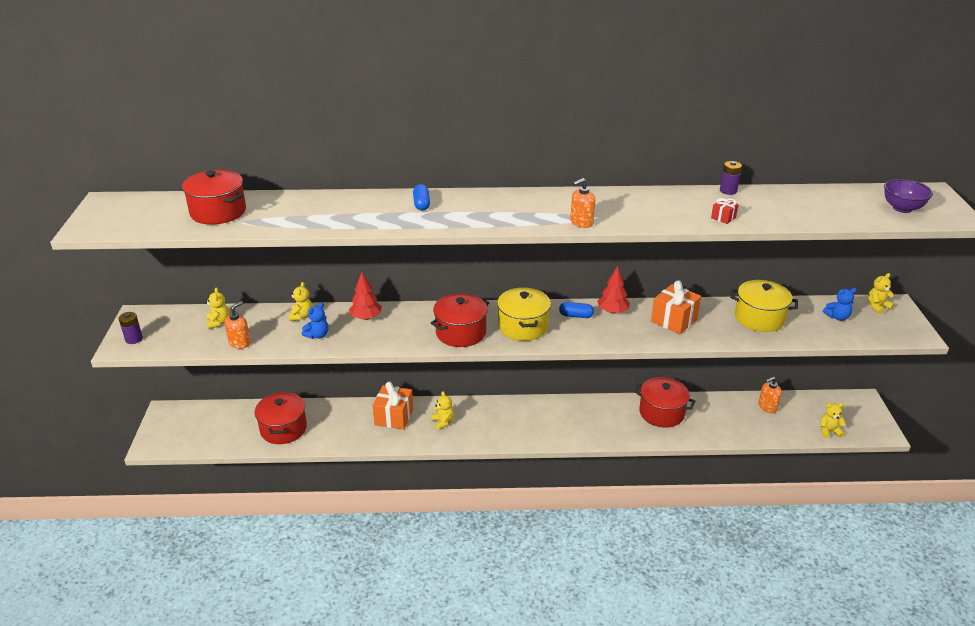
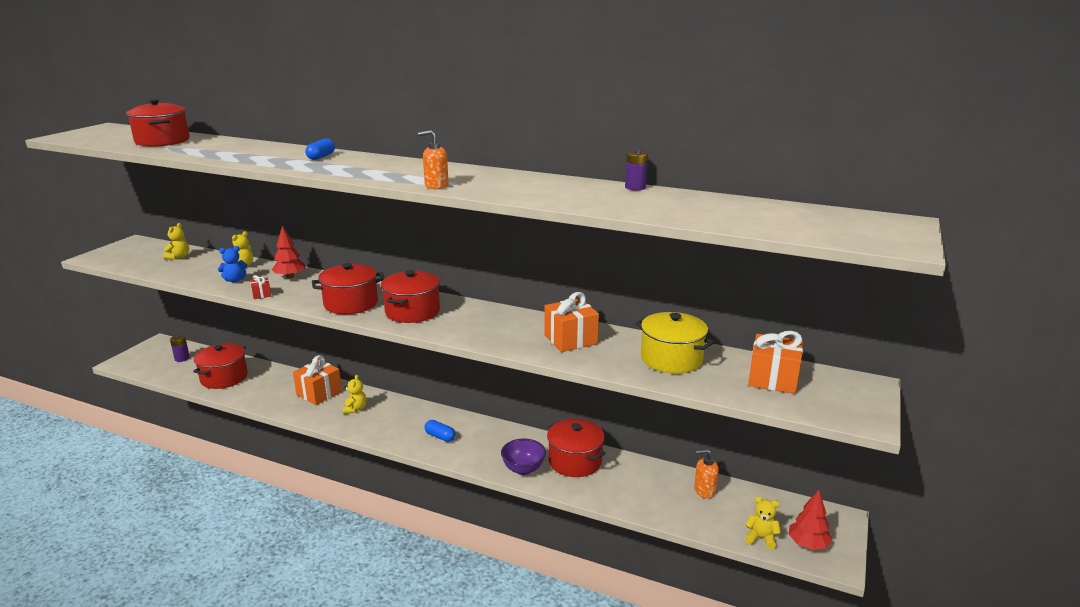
camera: 25 degrees right, 10 degrees down
(134, 339) = (108, 255): purple battery -> purple battery (182, 358)
(240, 343) = (172, 272): orange soap dispenser -> none
(523, 327) = (412, 312): yellow pot -> red pot
(576, 315) = (474, 314): blue capsule -> blue capsule (440, 436)
(612, 311) = (516, 319): red tree -> red tree (807, 544)
(723, 218) = (591, 203): red gift -> red gift (261, 294)
(837, 317) = (773, 379): blue teddy bear -> orange gift
(877, 307) = (840, 381): yellow teddy bear -> none
(902, 208) = (833, 228): purple bowl -> purple bowl (523, 469)

